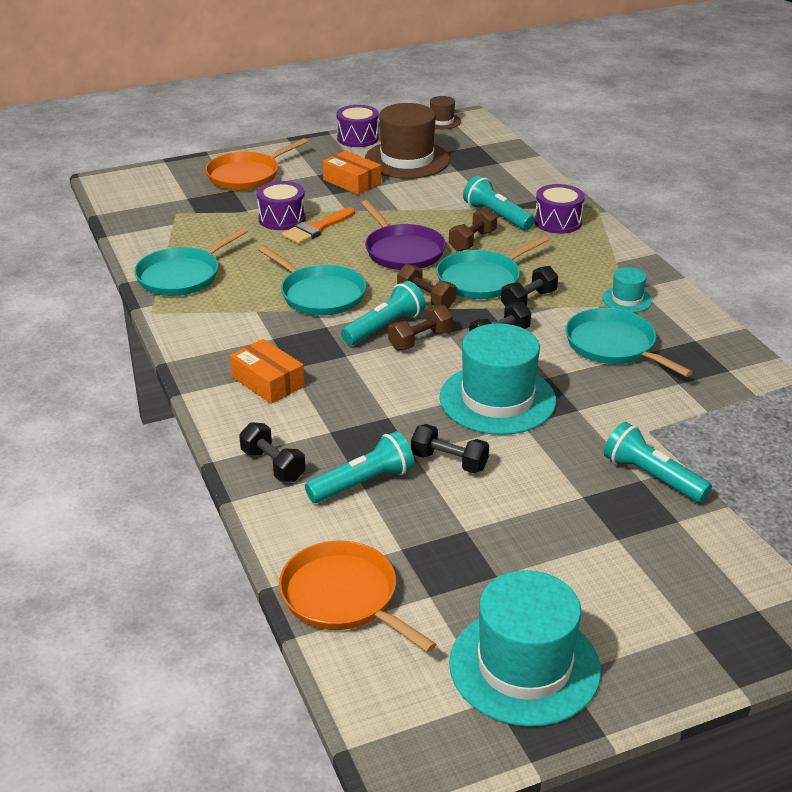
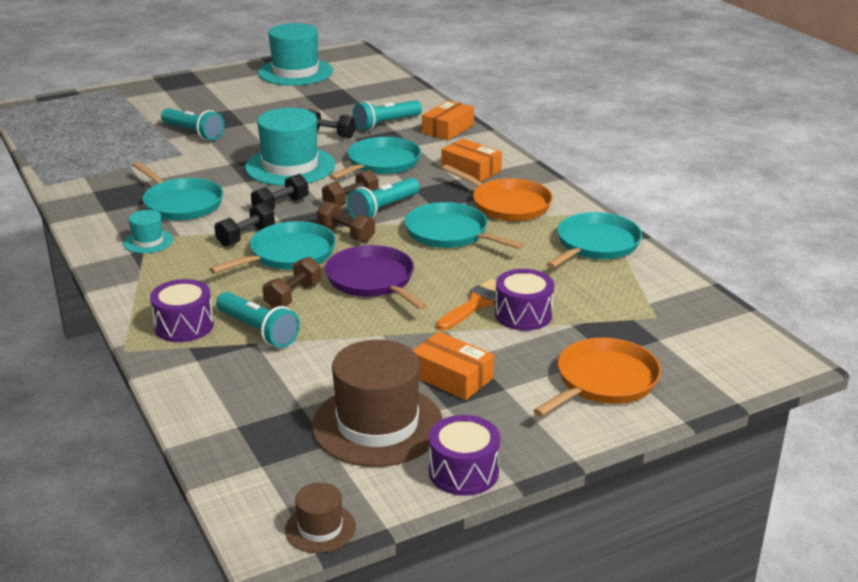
camera: 175 degrees right, 5 degrees down
(273, 465) = (448, 129): black dumbbell -> orange box
(343, 597) = (389, 86): orange pan -> orange pan (507, 204)
(379, 399) = (381, 163): none -> turquoise pan

